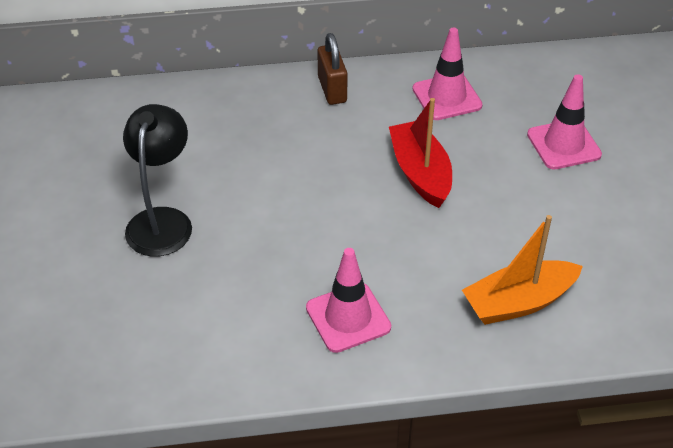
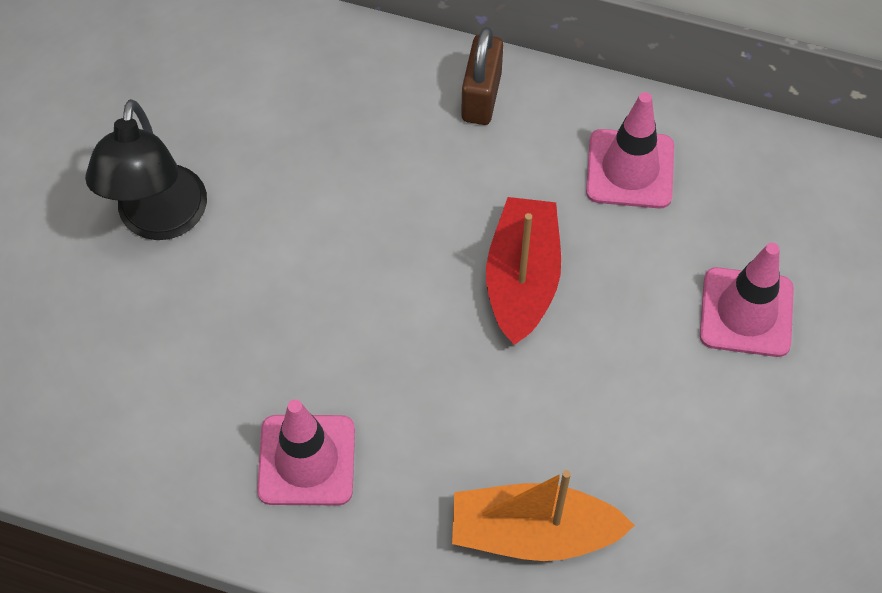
camera: 25 degrees right, 15 degrees up
(162, 220) = (160, 220): black lamp -> black lamp turned 150 degrees clockwise

